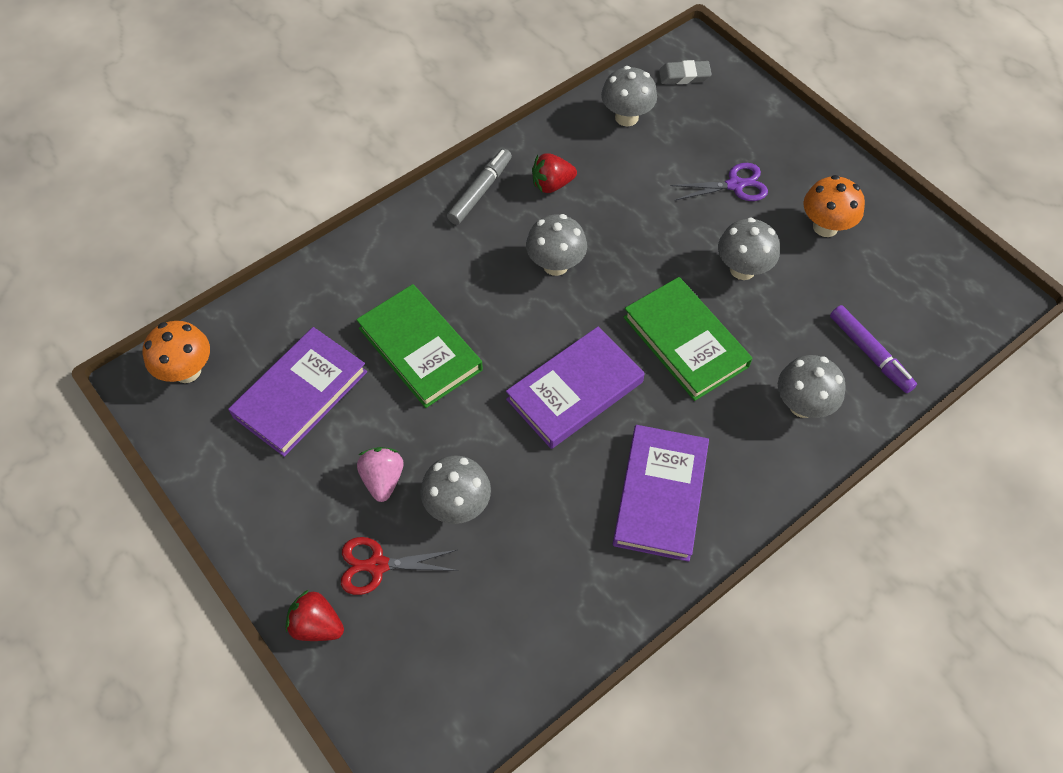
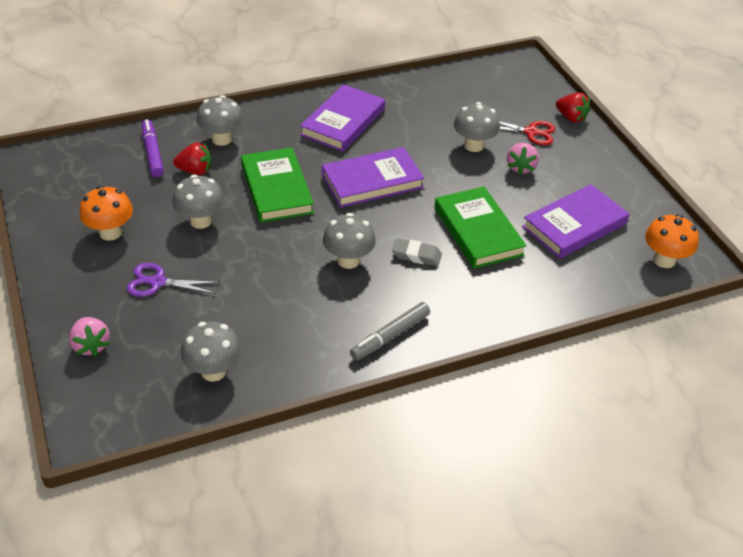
camera: 165 degrees left, 15 degrees down
(552, 184) = (321, 325): red strawberry -> red strawberry (195, 171)
(684, 76) = (124, 401): grey eraser -> grey eraser (416, 255)
(747, 111) = (91, 345): none -> pink strawberry

